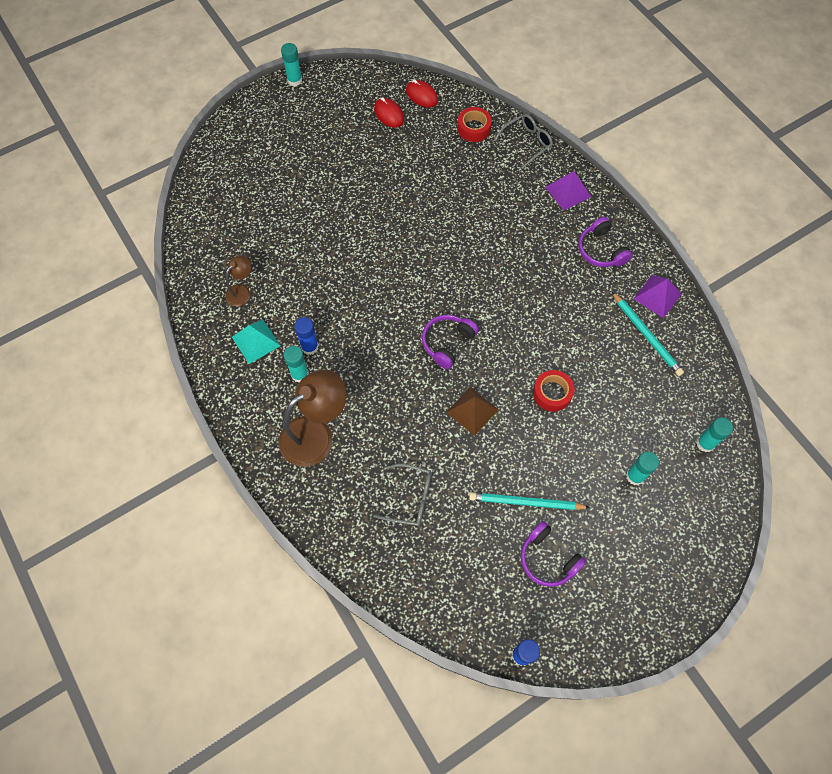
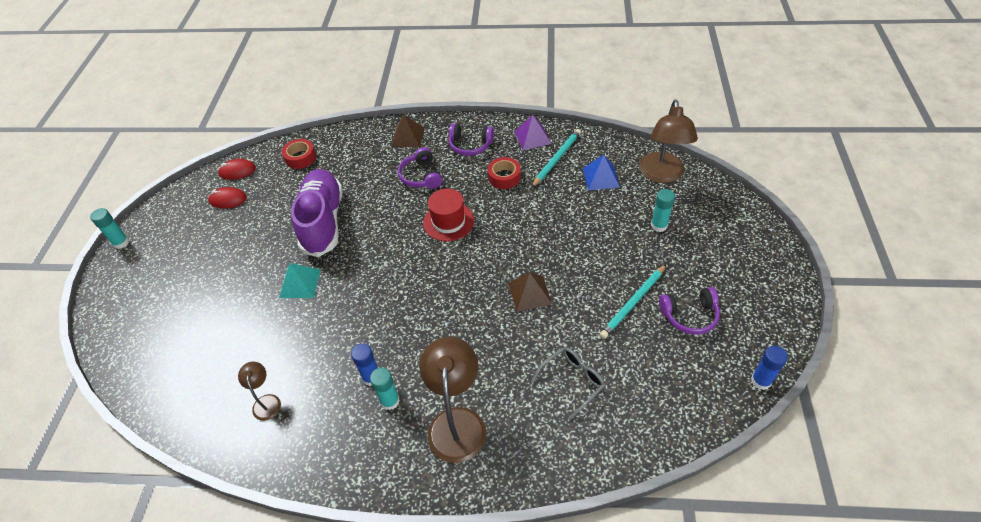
camera: 50 degrees left, 15 degrees down
(256, 341) = (325, 419): turquoise pyramid -> turquoise pyramid (300, 283)
(422, 200) = (323, 221): none -> purple shoe
(447, 343) = (458, 276): purple headphones -> purple headphones (421, 176)
(497, 295) = (448, 221): none -> red hat
(526, 143) = (346, 136): grey glasses -> none
(552, 393) = (556, 235): red tape -> red tape (504, 177)
(568, 191) = (408, 137): purple pyramid -> brown pyramid
(646, 335) = (556, 159): turquoise pencil -> turquoise pencil turned 60 degrees counterclockwise
(655, 389) = (601, 177): none -> blue pyramid
(705, 443) = (662, 175): turquoise glue stick -> brown lamp

